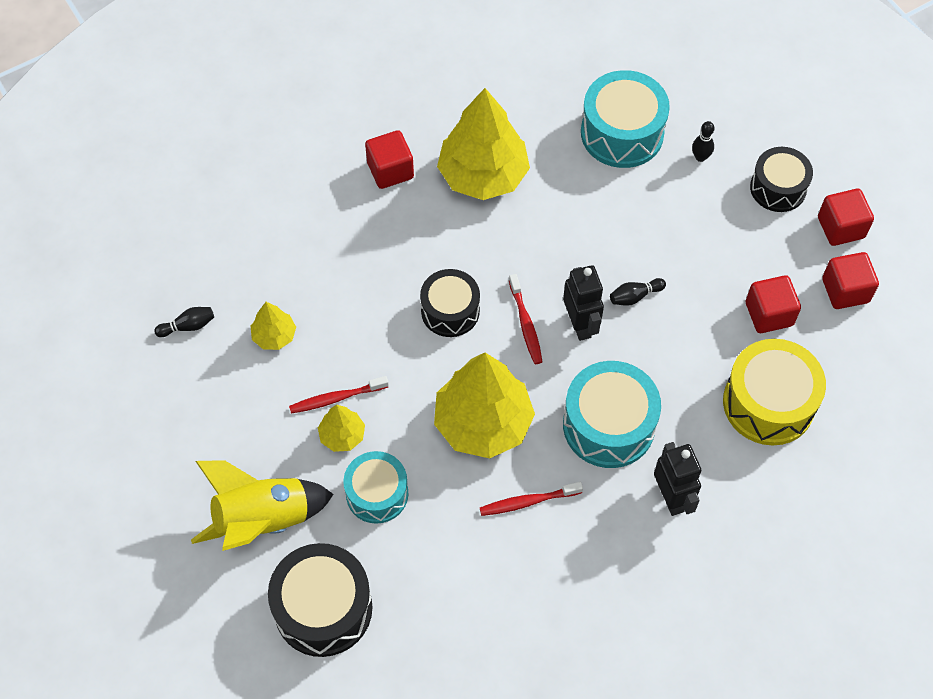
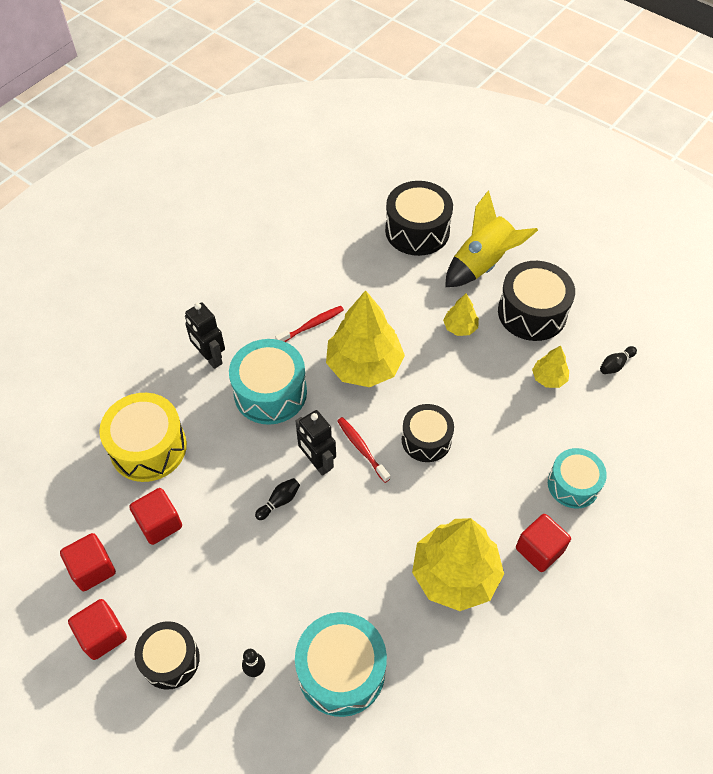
camera: 160 degrees right, 5 degrees down
(242, 426) = (532, 312): none -> black drum
(336, 398) = (478, 350): red toothbrush -> none
(377, 494) = (417, 300): turquoise drum -> turquoise drum (573, 484)

